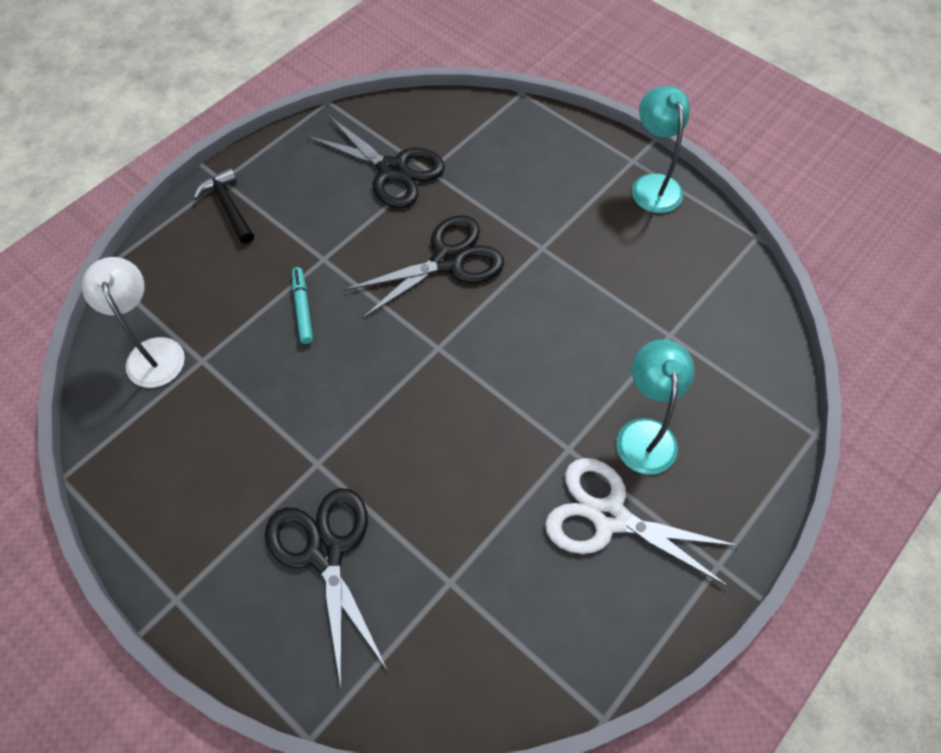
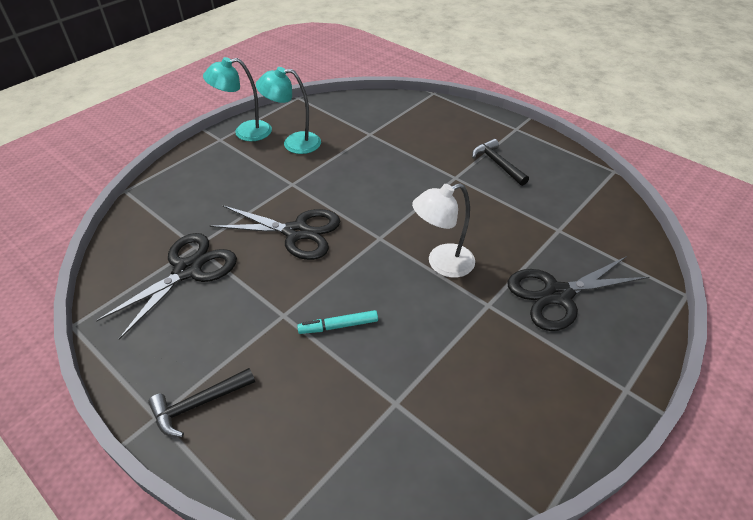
camera: 90 degrees left, 15 degrees down
(153, 352) = (386, 452): white lamp -> white lamp (442, 263)
(449, 260) = (297, 232): black scissors -> black scissors turned 135 degrees clockwise
(608, 516) = (497, 164): white scissors -> black hammer
(645, 433) = (440, 147): turquoise lamp -> turquoise lamp (294, 143)

